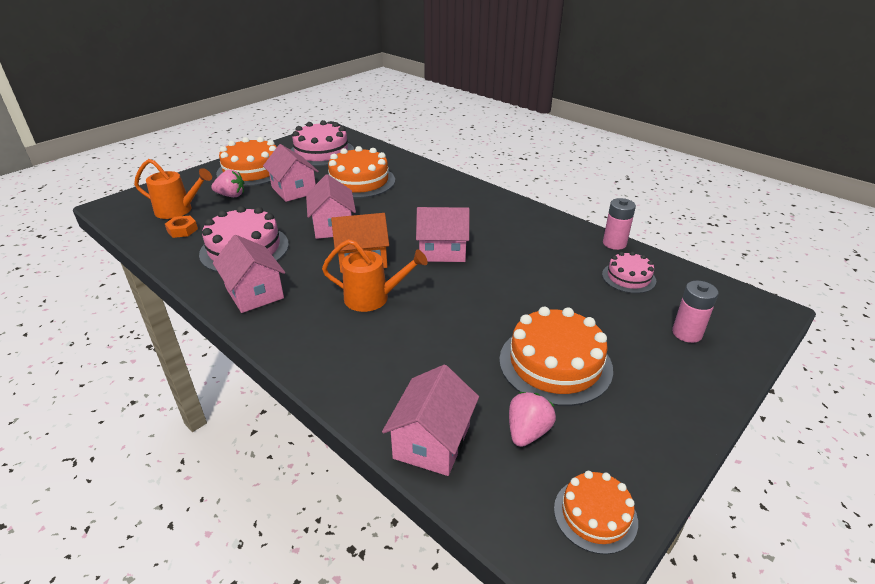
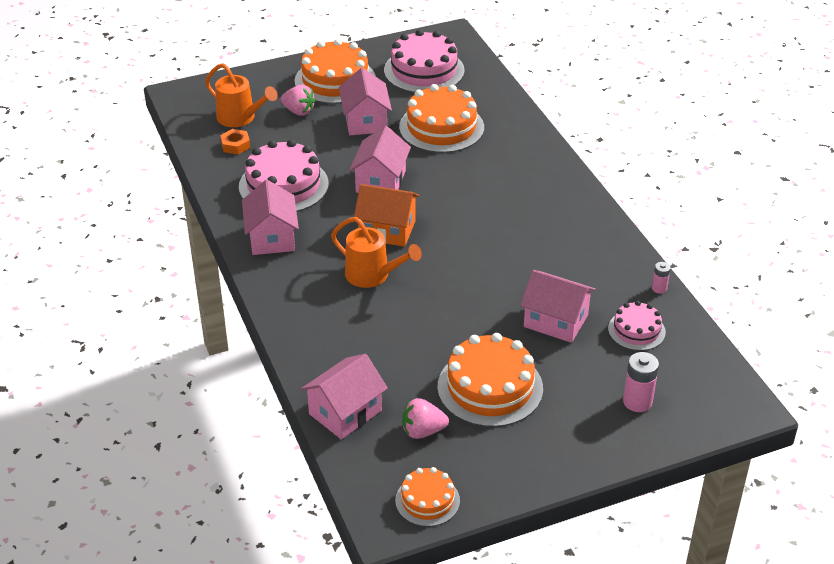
camera: 25 degrees right, 5 degrees up
(442, 251) = (471, 244): pink house -> pink house (556, 321)
(527, 432) = (423, 431): pink strawberry -> pink strawberry turned 150 degrees counterclockwise
(614, 243) = (659, 288): pink battery -> pink battery, size x0.57

